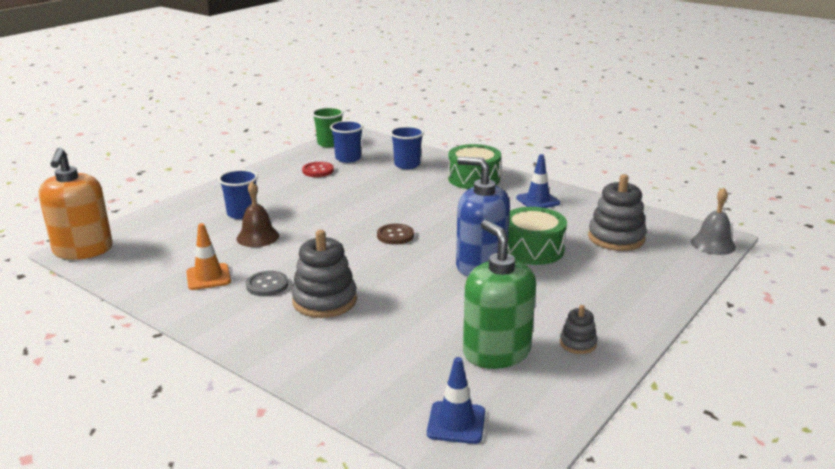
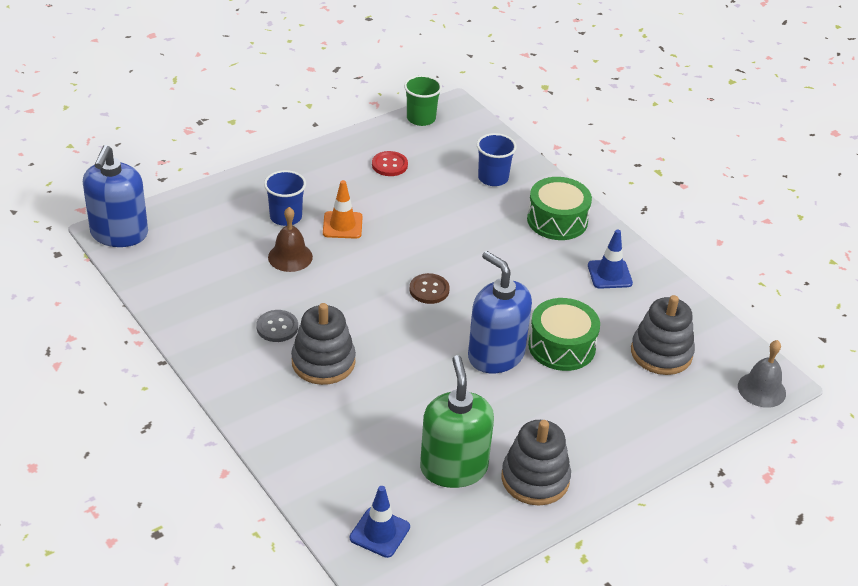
camera: 15 degrees right, 15 degrees up
(83, 250) = (119, 234): orange soap dispenser -> blue soap dispenser
(208, 277) = (226, 302): orange traffic cone -> orange traffic cone (342, 225)
(348, 158) = (431, 151): blue cup -> none
(577, 343) = (535, 479): grey stacking toy -> grey stacking toy, size x1.91

